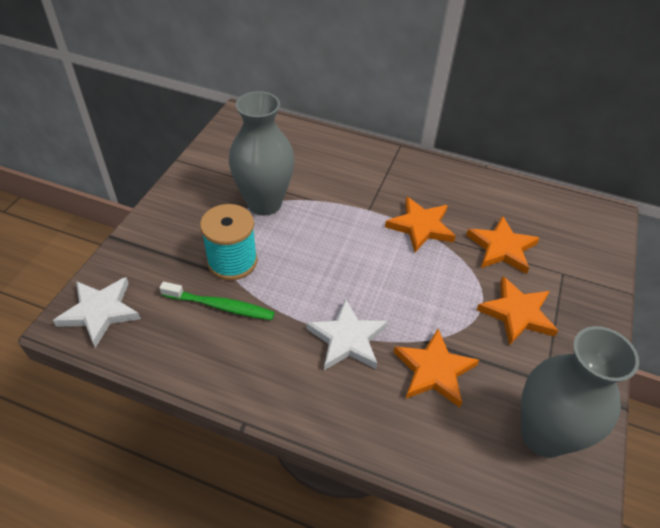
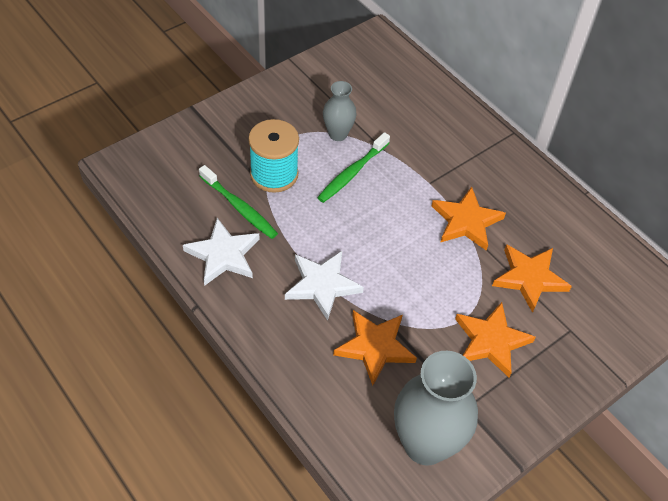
camera: 30 degrees right, 5 degrees up
(100, 312) = (146, 167): white star -> white star (223, 255)
(264, 203) = (338, 134): grey vase -> grey vase, size x0.53
(300, 229) = (352, 173): none -> green toothbrush

